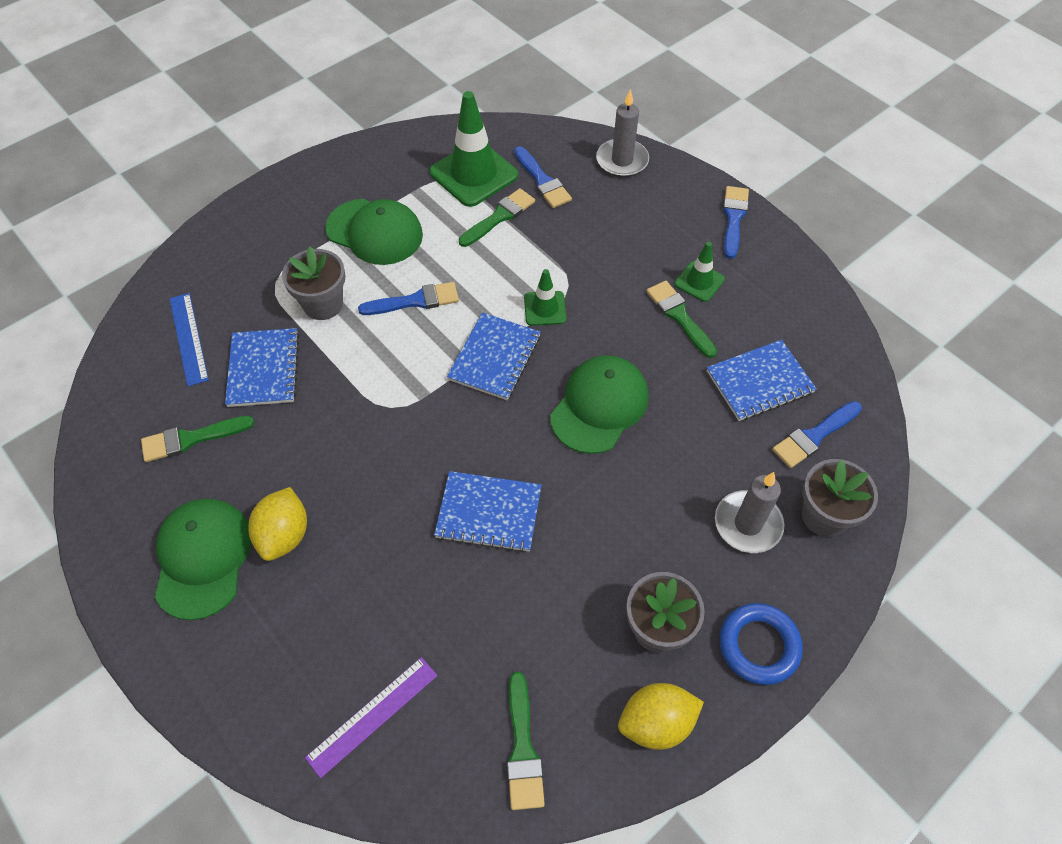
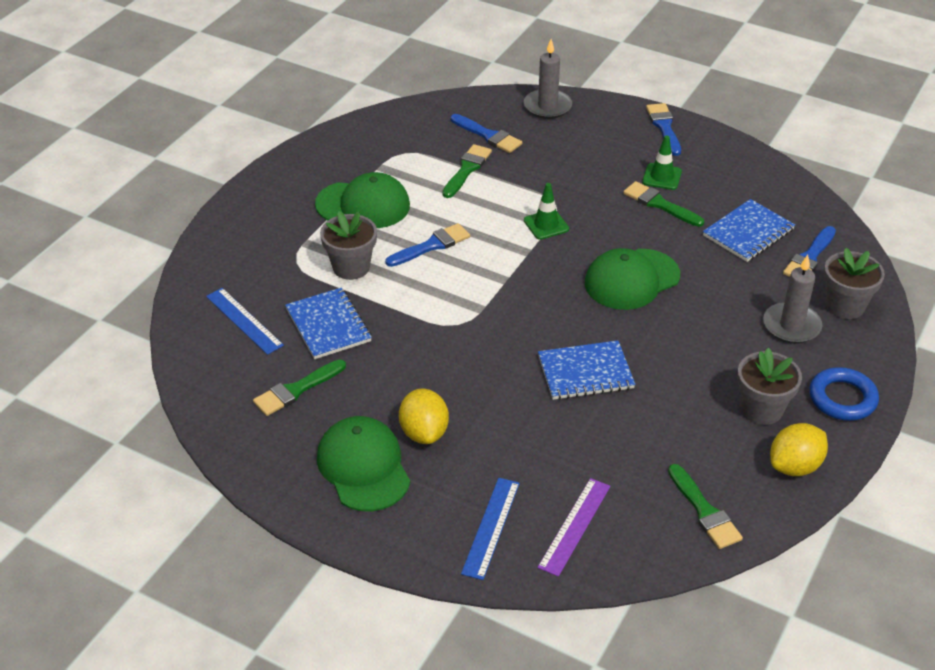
camera: 20 degrees left, 15 degrees down
(286, 684) = (491, 527): none -> blue ruler
(474, 174) = (425, 144): green traffic cone -> none
(495, 358) = (525, 268): blue notebook -> none
(599, 406) = (631, 279): green cap -> green cap turned 135 degrees counterclockwise

